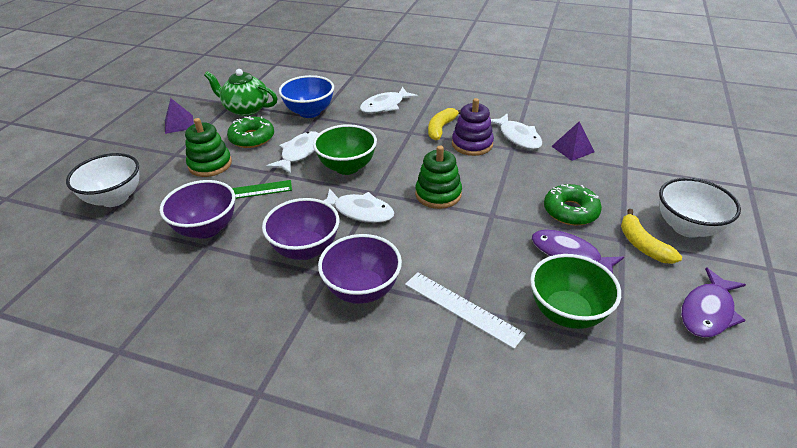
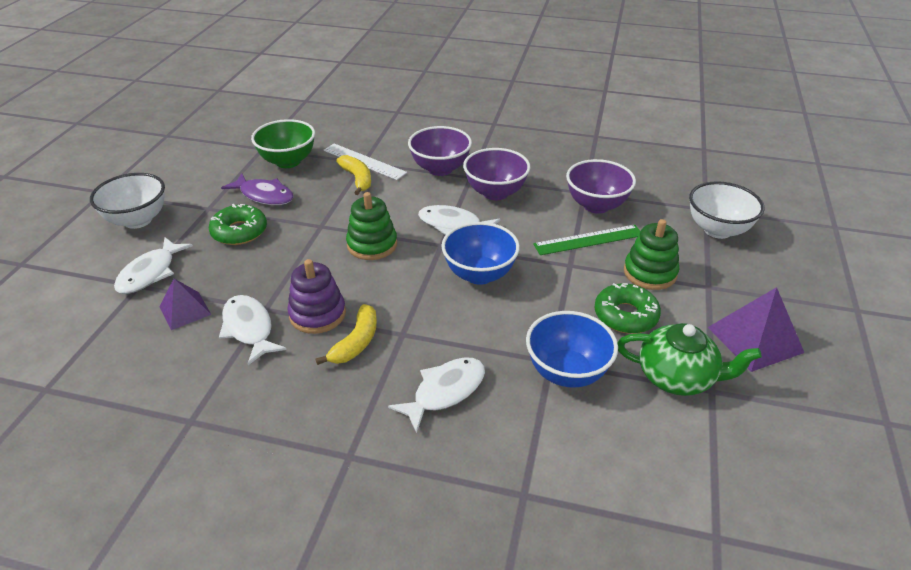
camera: 175 degrees right, 0 degrees up
(179, 124) = (755, 339): purple pyramid -> purple pyramid, size x1.57
(300, 153) = (546, 293): white fish -> white fish (150, 273)
(347, 167) = (479, 274): green bowl -> blue bowl
(642, 245) = (193, 205): yellow banana -> yellow banana (357, 179)
(707, 311) = (184, 165): purple fish -> none

